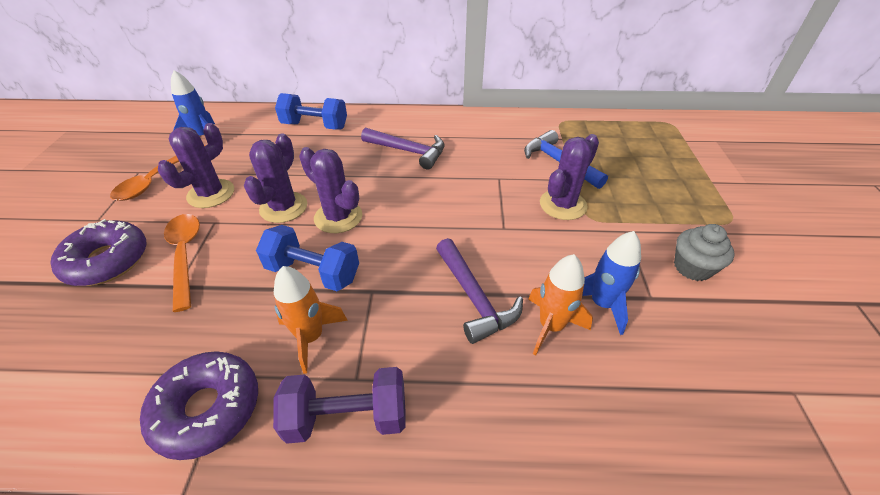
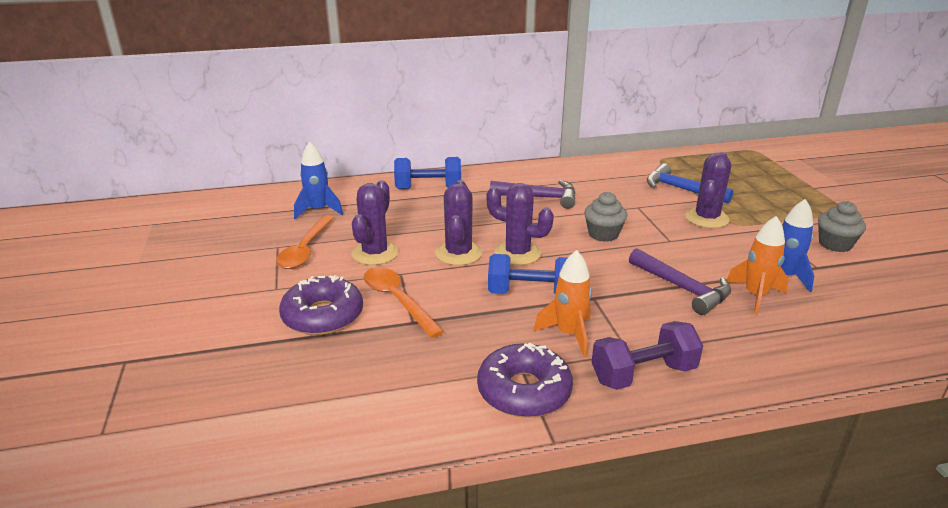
camera: 15 degrees left, 15 degrees down
(439, 208) = (603, 234): none -> grey cupcake

